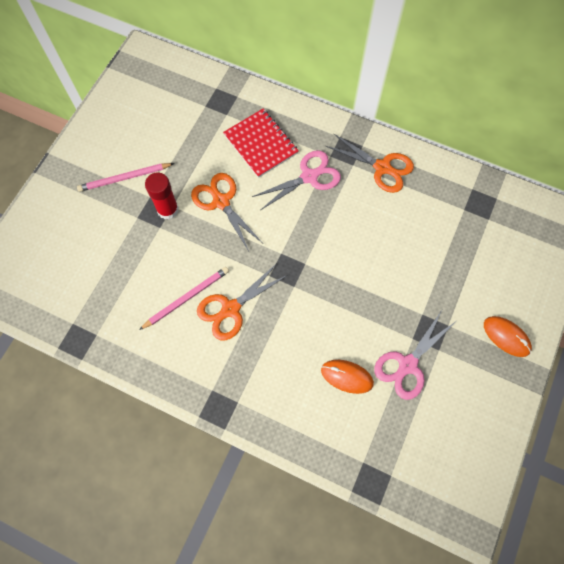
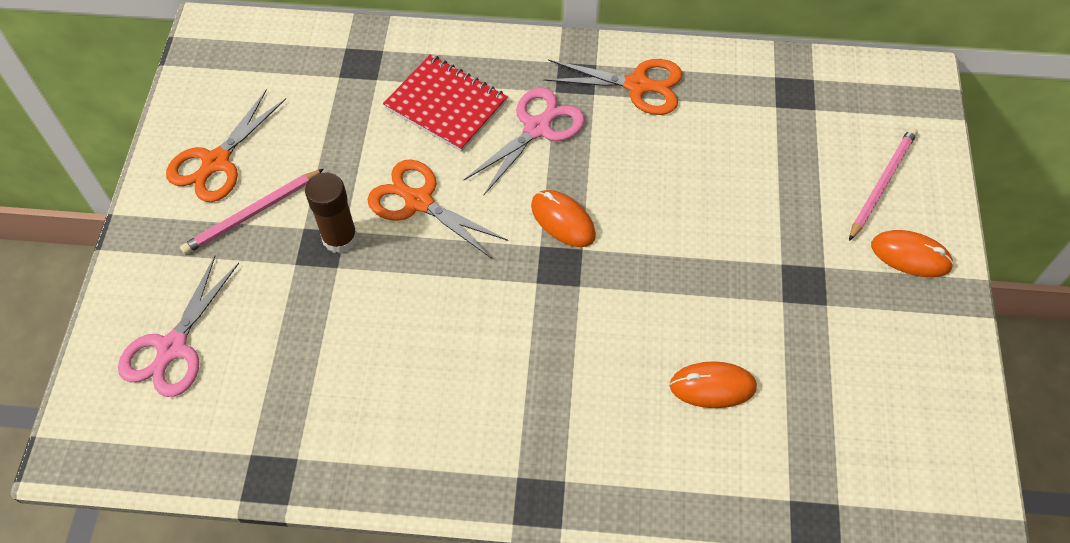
camera: 20 degrees left, 10 degrees down
(168, 209) = (340, 238): red glue stick -> brown glue stick
(186, 298) = (422, 355): pink pencil -> pink pencil (882, 183)
(231, 309) = (497, 349): orange scissors -> orange scissors (216, 162)
(300, 241) = (563, 220): none -> orange mouse
(407, 365) = (792, 340): pink scissors -> pink scissors (172, 347)

